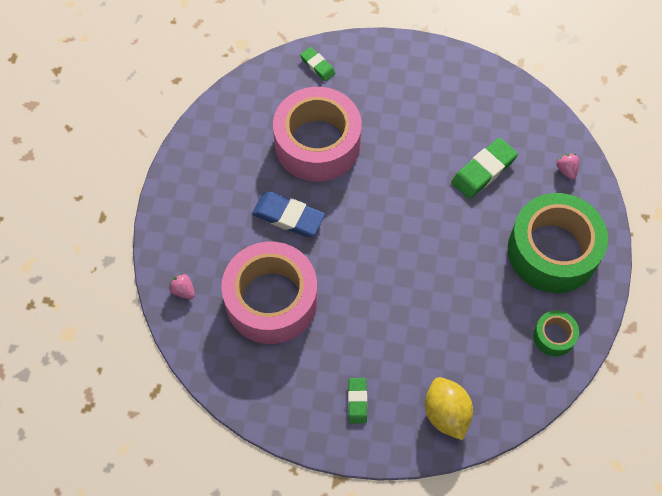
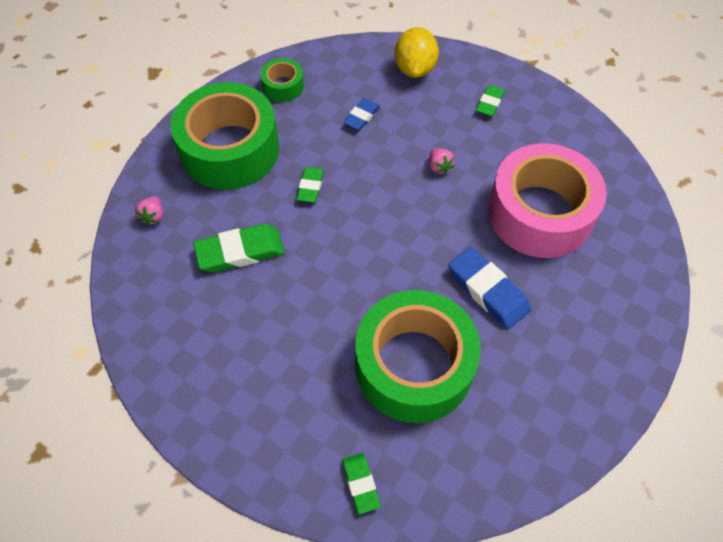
camera: 155 degrees left, 5 degrees down
(183, 290) = (635, 258): pink strawberry -> pink strawberry (439, 167)
(317, 143) = (414, 365): pink tape -> green tape
(464, 333) = (361, 116): none -> blue eraser
(466, 245) = (310, 186): none -> green eraser

